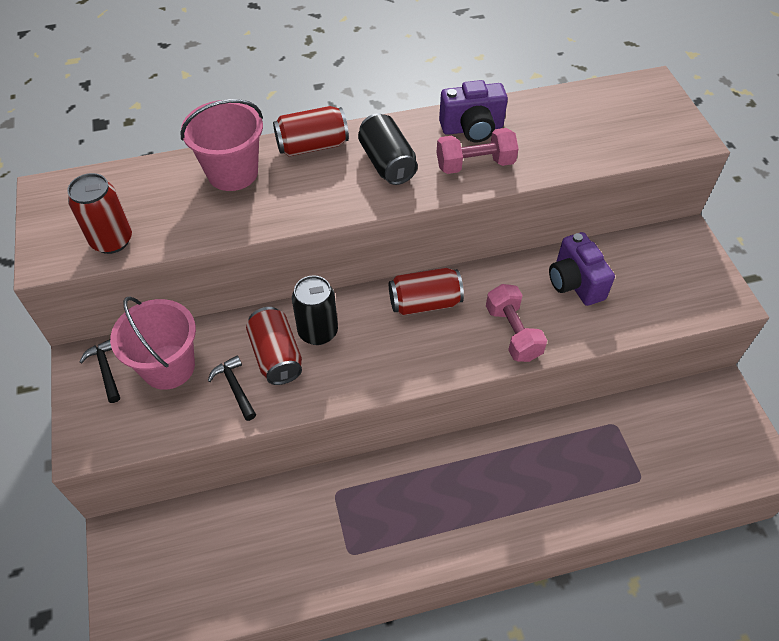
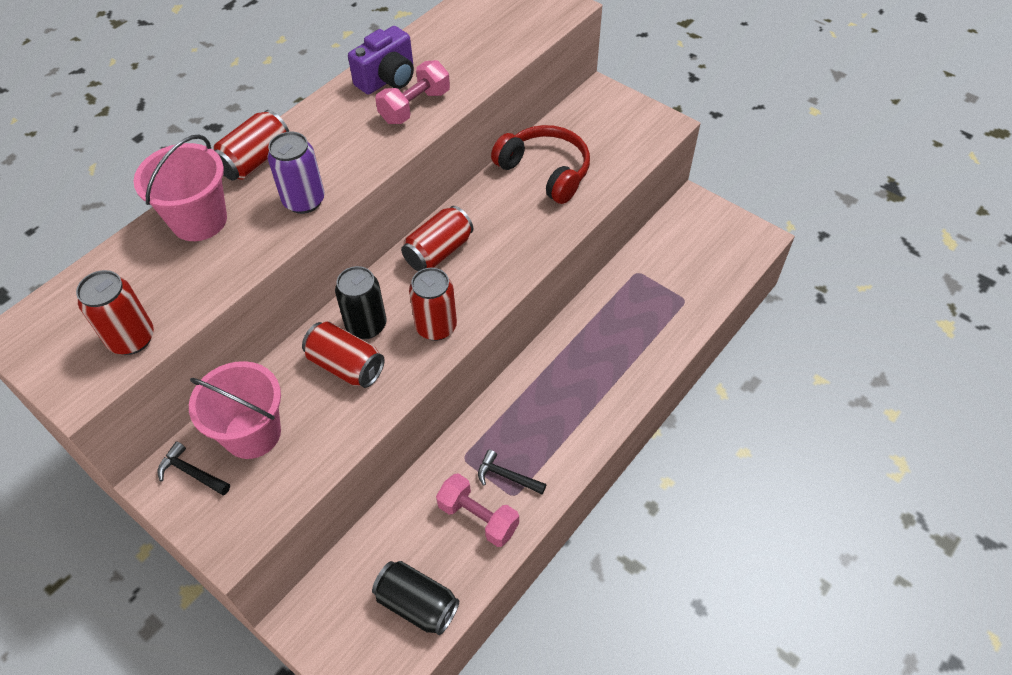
camera: 35 degrees left, 0 degrees up
(235, 387) = (331, 412): black hammer -> black hammer (507, 476)
(320, 199) = (304, 201): none -> purple can
(370, 367) = (436, 327): none -> red can
(387, 163) = (338, 142): black can -> black can (417, 604)
(512, 333) = (528, 235): pink dumbbell -> pink dumbbell (478, 517)
(575, 283) = (545, 171): purple camera -> red headphones

